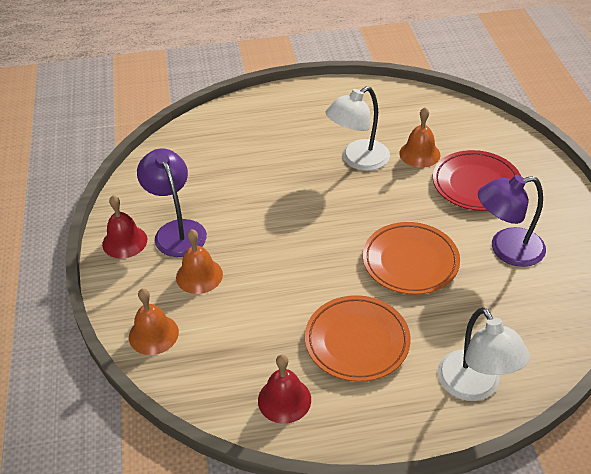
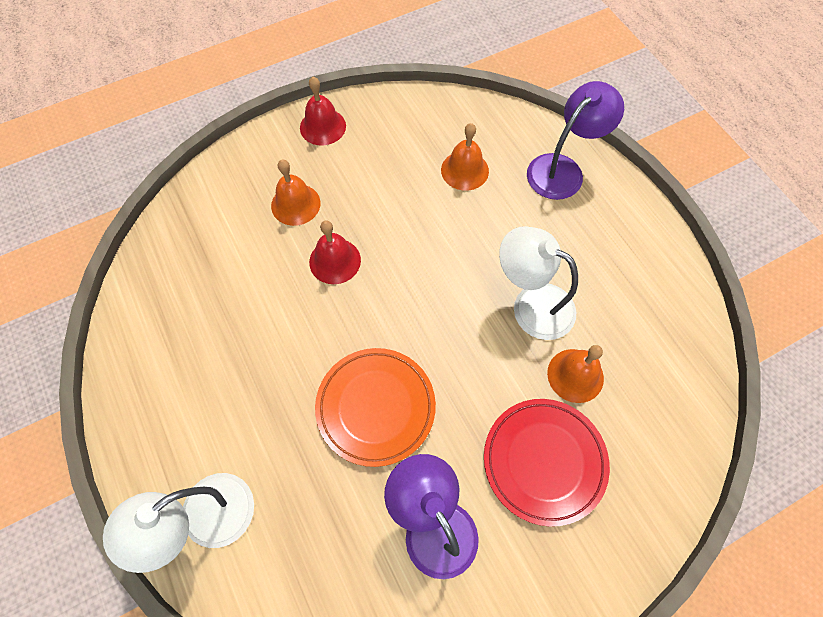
camera: 70 degrees right, 20 degrees up
(153, 334) = (213, 193): orange bell -> orange bell (464, 170)
(176, 230) = (351, 163): purple lamp -> purple lamp (562, 169)
(284, 400) = (156, 329): red bell -> red bell (335, 261)
(357, 341) = (242, 378): orange plate -> none

